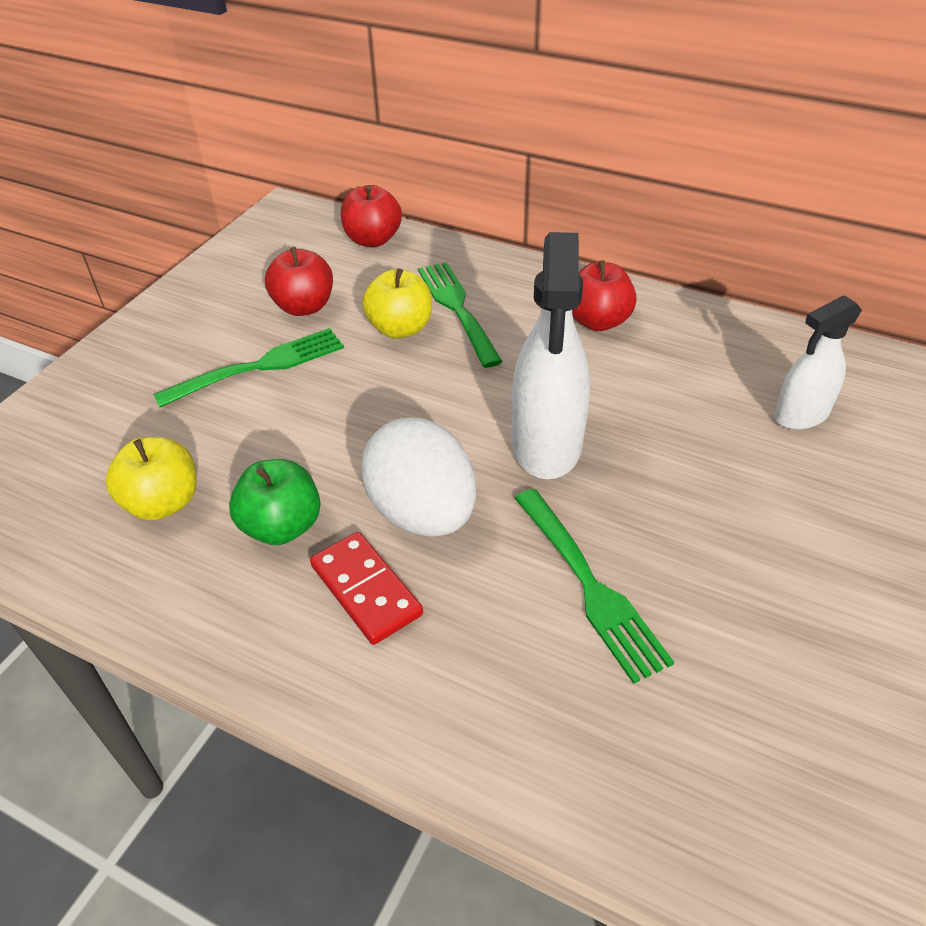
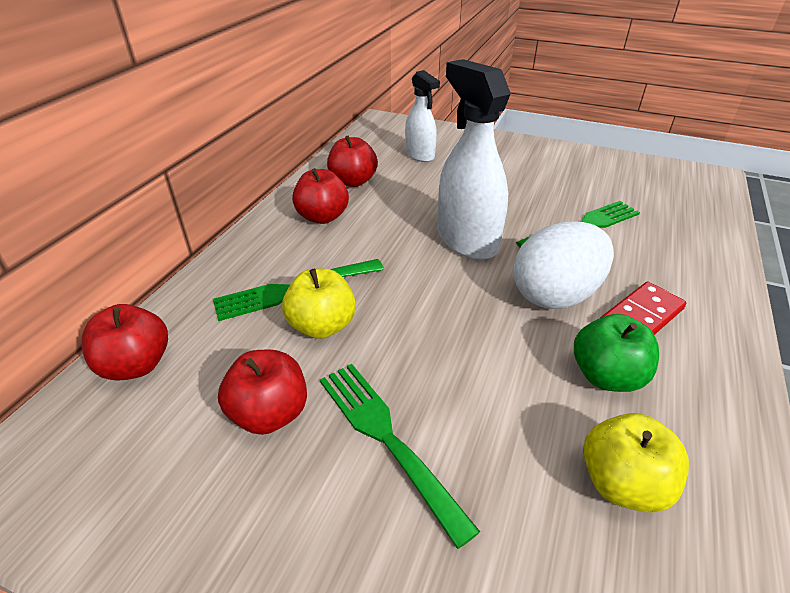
camera: 95 degrees left, 5 degrees down
(546, 444) = (467, 240): white spray bottle -> white spray bottle turned 120 degrees counterclockwise
(694, 344) = (353, 181): none -> red apple

